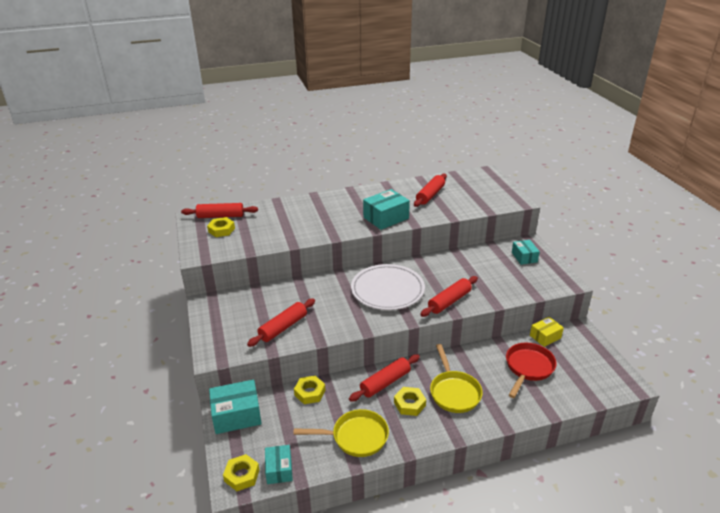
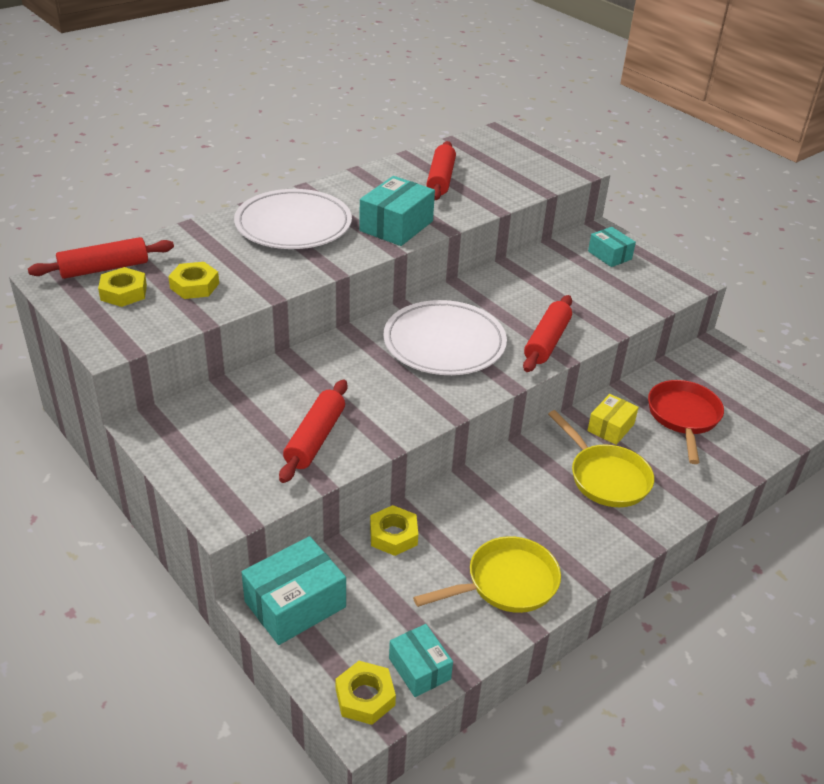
camera: 25 degrees left, 5 degrees up
(330, 208) = (293, 225): none -> white plate
(385, 382) = (499, 489): red rolling pin -> none
(409, 404) = (554, 512): yellow nut -> yellow nut (194, 286)
(545, 336) = (679, 367): yellow box -> yellow box (610, 427)

